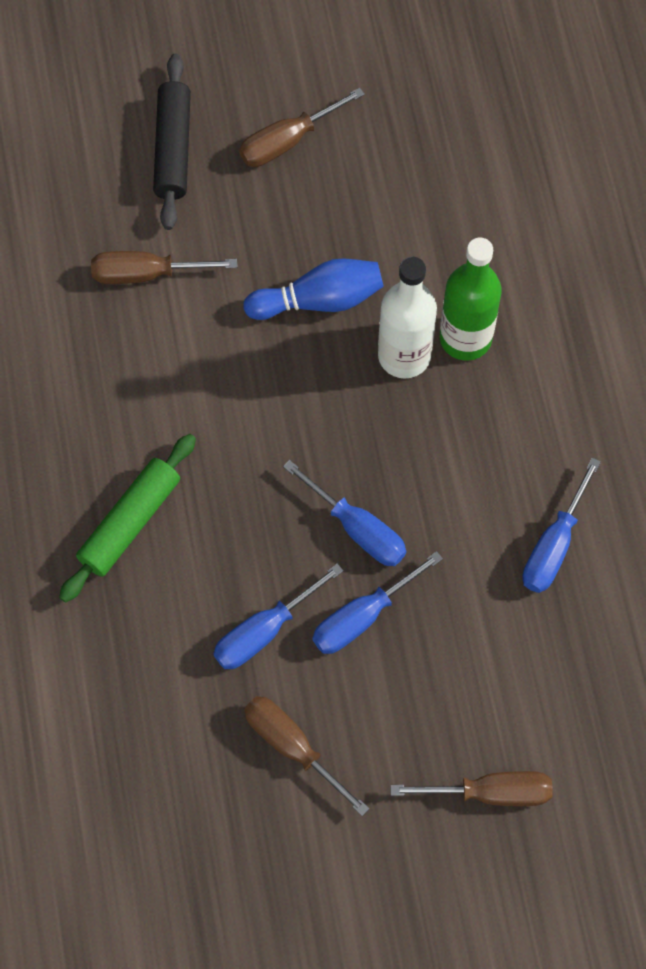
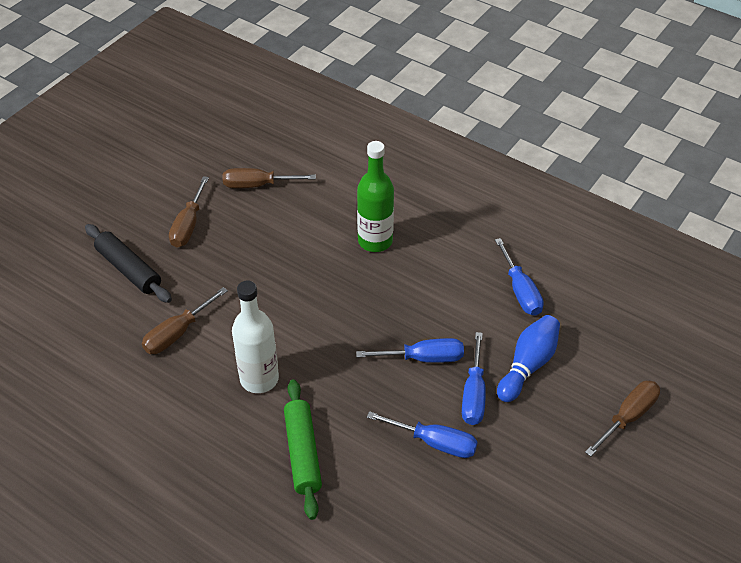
camera: 45 degrees left, 20 degrees down
(264, 631) = (434, 442): blue screwdriver -> blue screwdriver turned 75 degrees counterclockwise
(292, 747) = (514, 483): brown screwdriver -> brown screwdriver (258, 185)
(319, 300) = (284, 278): blue bowling pin -> blue bowling pin (528, 365)
(404, 356) = (355, 269): white bottle -> white bottle (259, 379)

